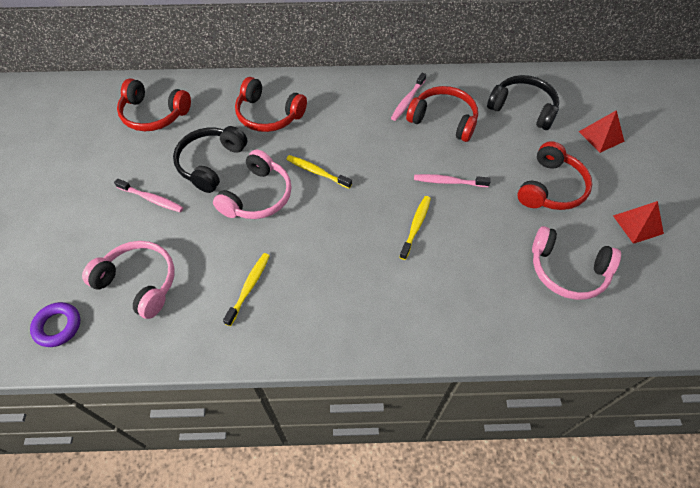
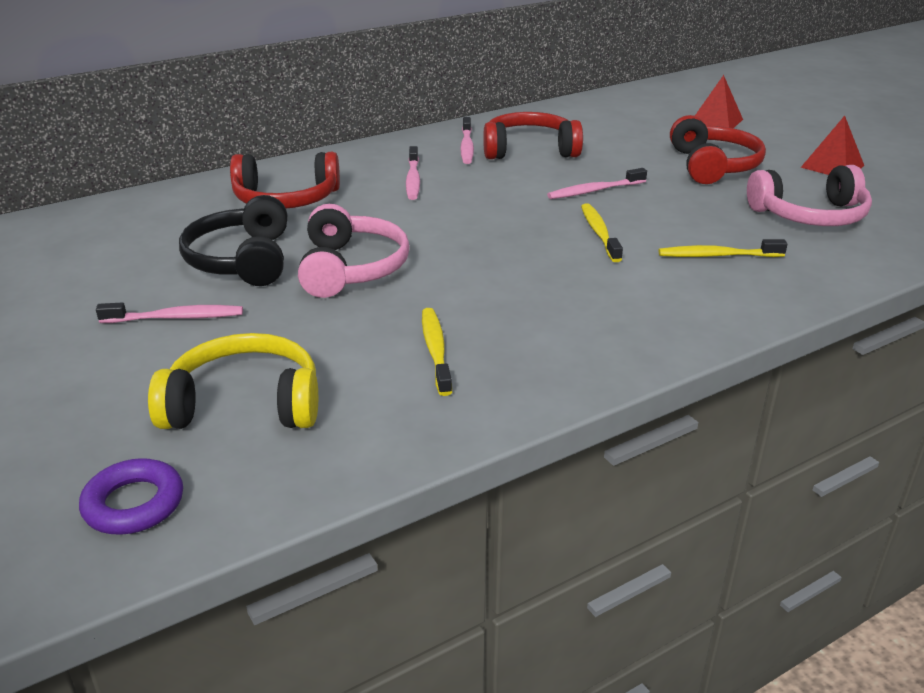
camera: 30 degrees left, 25 degrees down
(139, 282) = (244, 404): pink headphones -> yellow headphones
(154, 114) = (93, 241): red headphones -> none
(317, 172) = (414, 226): yellow toothbrush -> yellow toothbrush (717, 256)
(350, 124) = (413, 180): none -> pink toothbrush
(523, 108) = (609, 122): black headphones -> none

